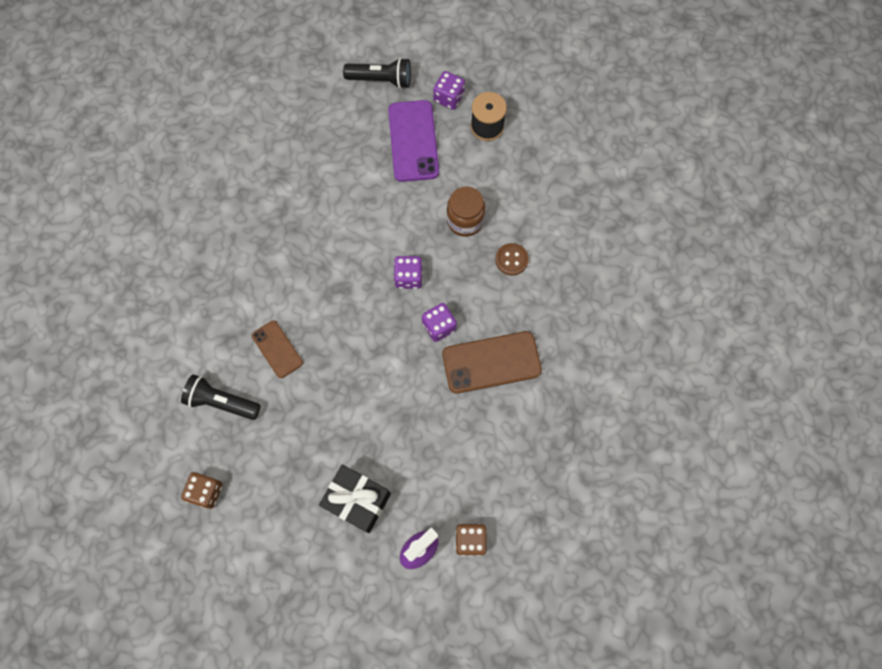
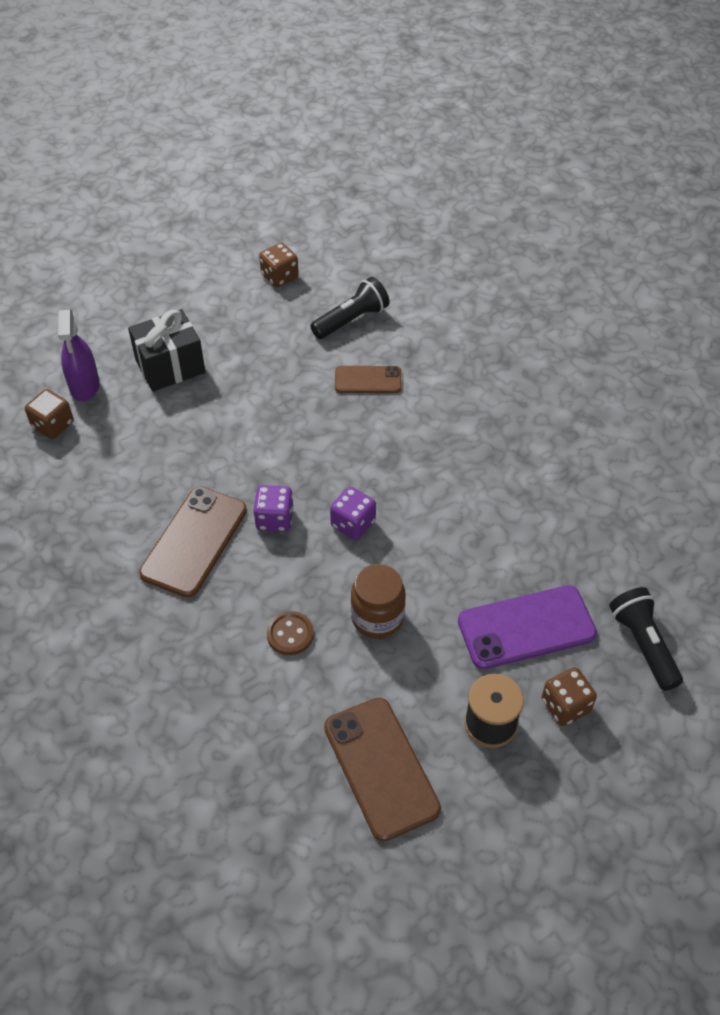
camera: 125 degrees right, 20 degrees down
(381, 80) = (643, 644): black flashlight -> black flashlight turned 120 degrees clockwise
(413, 141) = (526, 627): purple phone -> purple phone turned 45 degrees counterclockwise
(449, 97) = (565, 706): purple dice -> brown dice
(552, 162) = (381, 767): none -> brown phone

